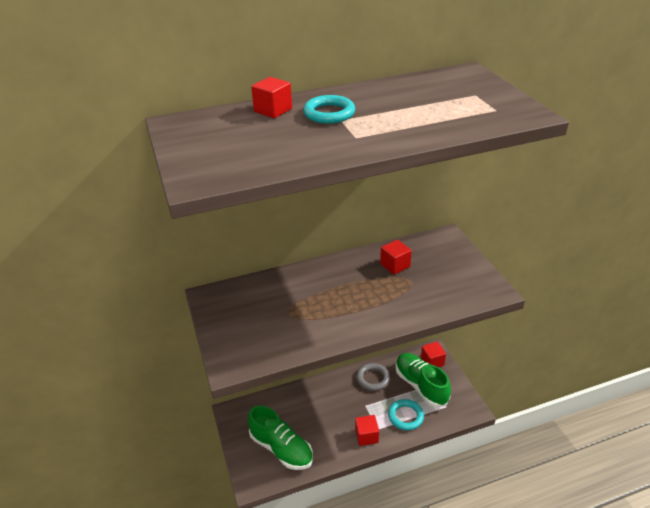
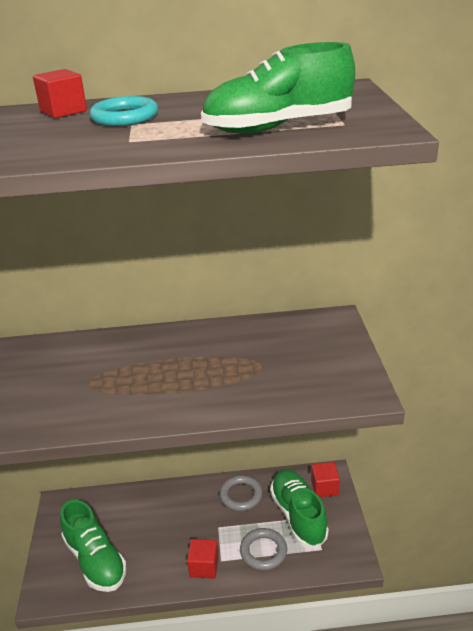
camera: 15 degrees right, 5 degrees down
(395, 265) = (250, 344): red cube -> none
(405, 416) = (263, 551): turquoise ring -> grey ring
(454, 117) = (278, 128): none -> green shoe

